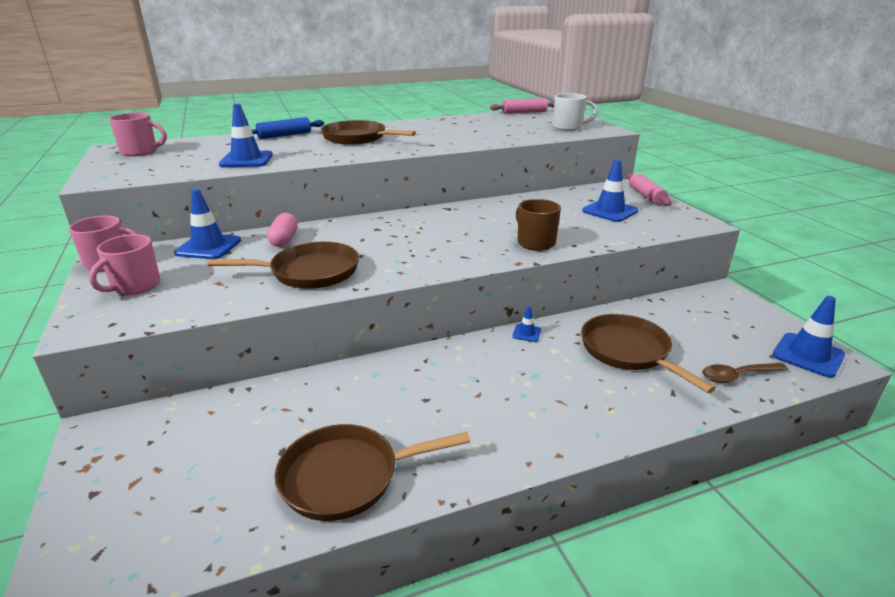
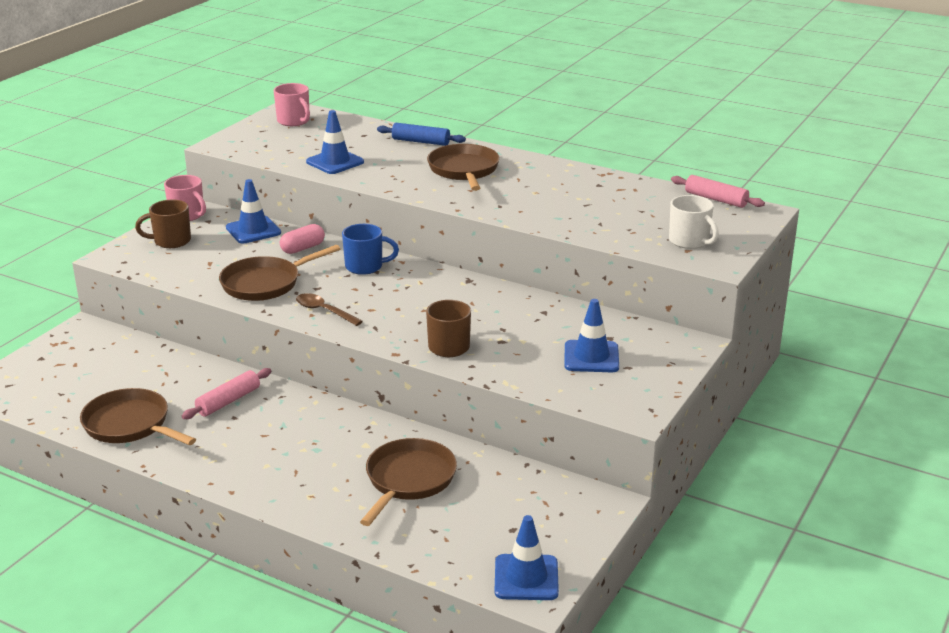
camera: 50 degrees right, 0 degrees up
(135, 286) = (171, 241): pink mug -> brown mug
(309, 272) = (265, 283): brown pan -> brown pan turned 105 degrees clockwise
(362, 230) = (365, 267): none -> blue mug
(526, 333) = (376, 423): blue traffic cone -> none
(646, 196) = (676, 363): pink rolling pin -> pink rolling pin (228, 401)
(737, 376) = (435, 545): brown spoon -> brown spoon (324, 311)

